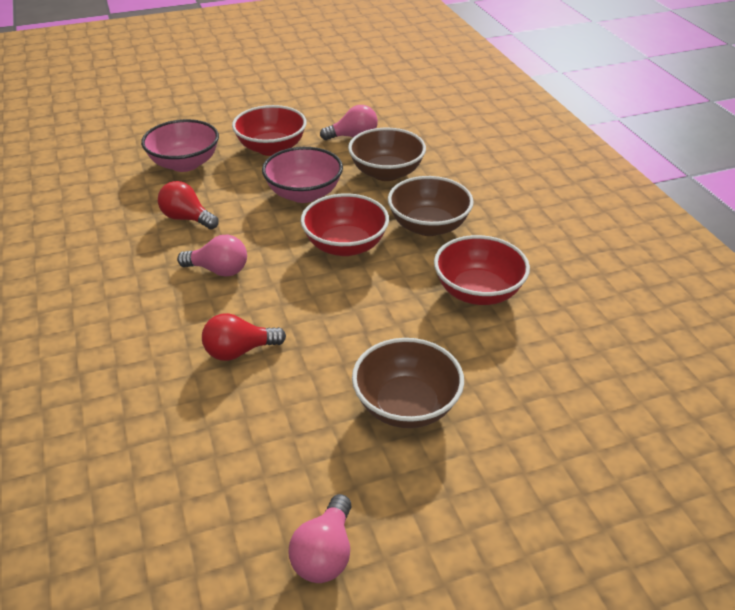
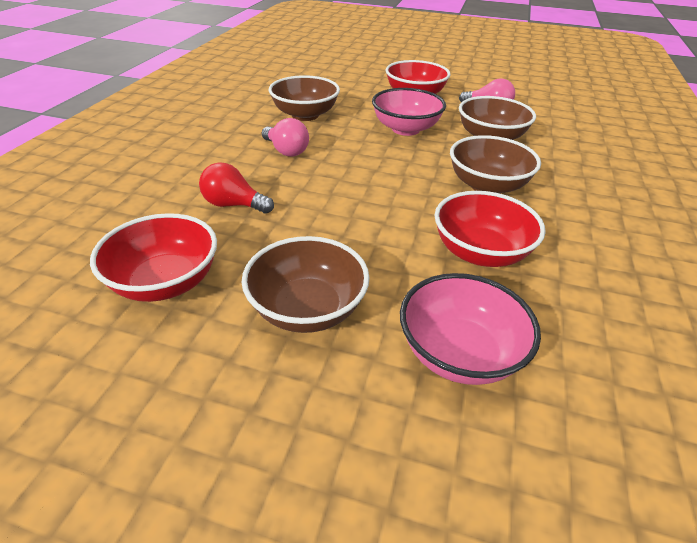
camera: 35 degrees right, 0 degrees up
(185, 164) = (343, 86): pink bowl -> pink bowl (459, 353)
(187, 218) = (305, 115): red light bulb -> brown bowl
(325, 554) = (94, 388): pink light bulb -> none
(345, 245) = (398, 172): red bowl -> red bowl (165, 282)

